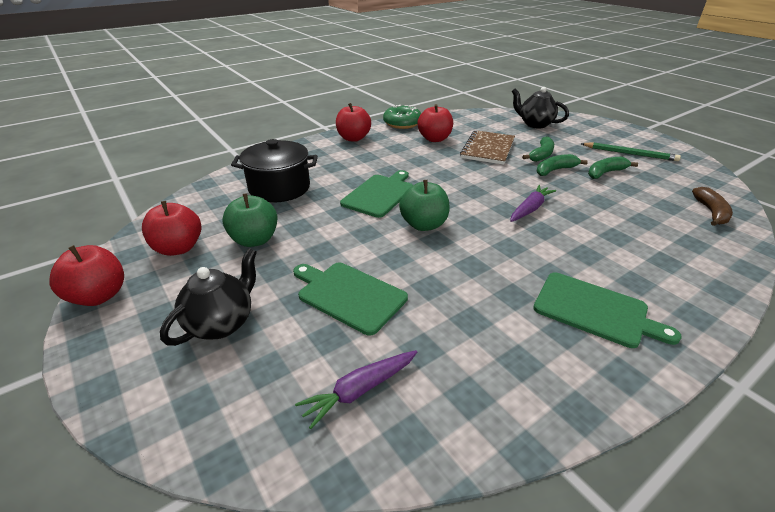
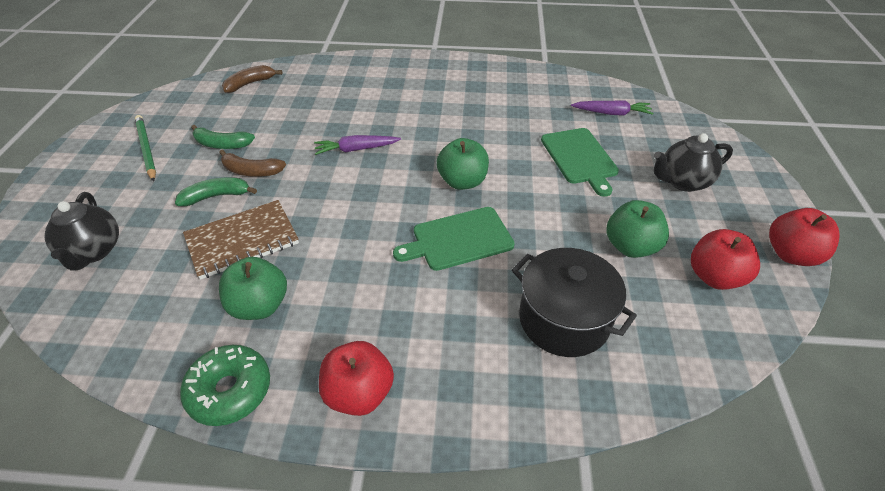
camera: 140 degrees left, 10 degrees up
(434, 139) = (259, 306): red apple -> green apple
(555, 170) = (251, 171): green banana -> brown banana
(595, 310) = (443, 84): green cutting board -> none

